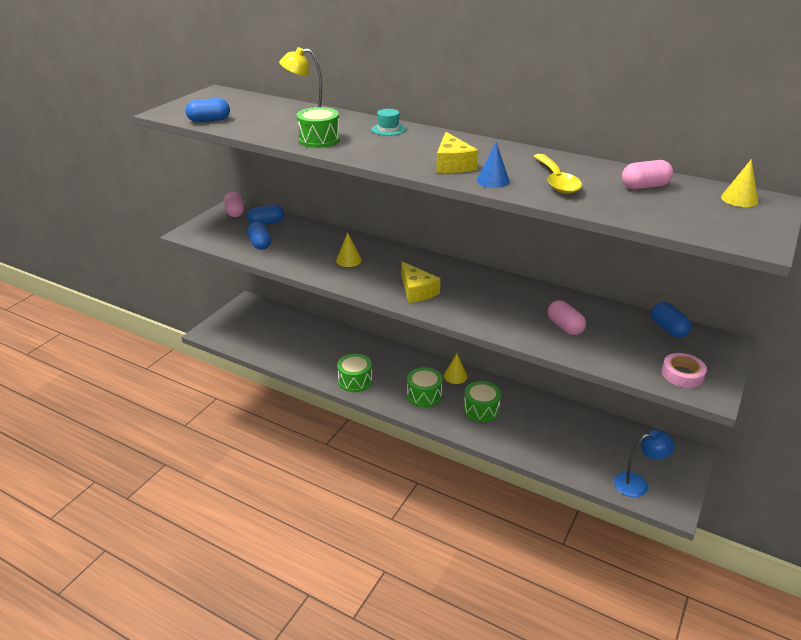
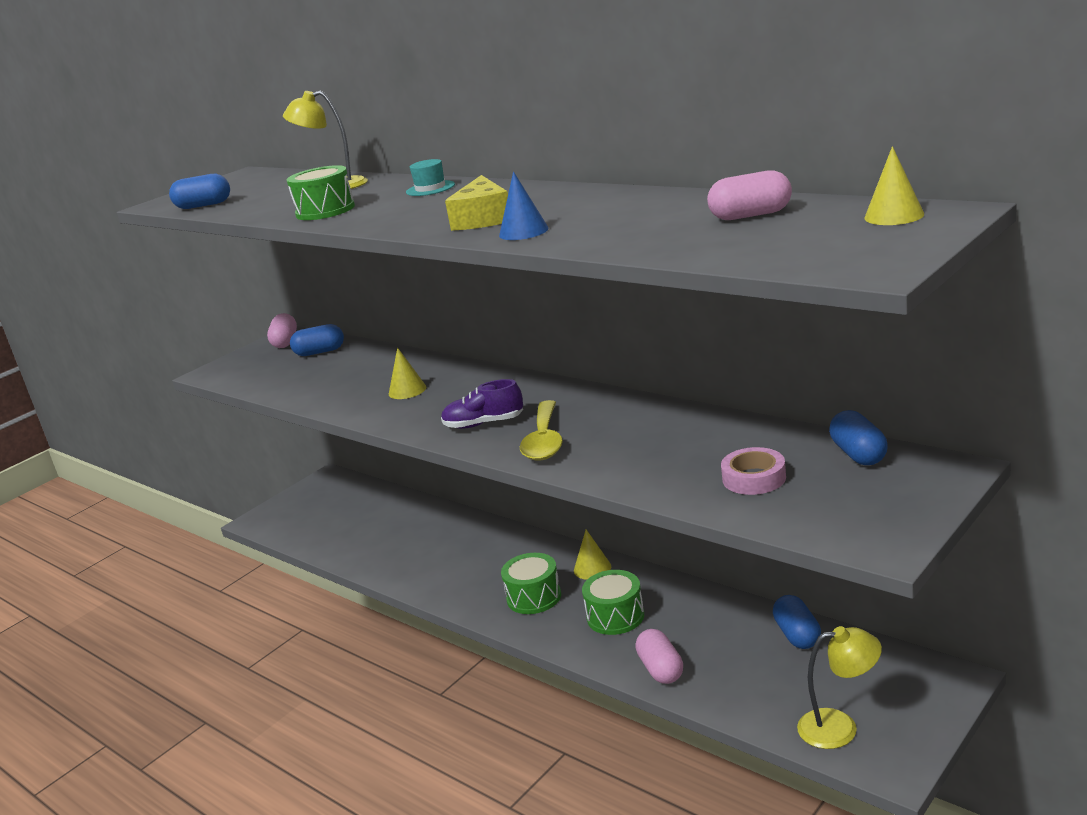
camera: 15 degrees right, 10 degrees down
(260, 244) = (297, 378): blue capsule -> blue capsule (797, 635)
(355, 381) = (438, 579): green drum -> none
(417, 291) = (484, 424): yellow cheese -> purple shoe
(556, 181) = (618, 223): yellow spoon -> yellow spoon (544, 441)
(565, 326) = (686, 459): pink capsule -> pink capsule (661, 669)
(637, 483) = (840, 727): blue lamp -> yellow lamp
(682, 374) = (849, 519): pink tape -> pink tape (754, 478)

